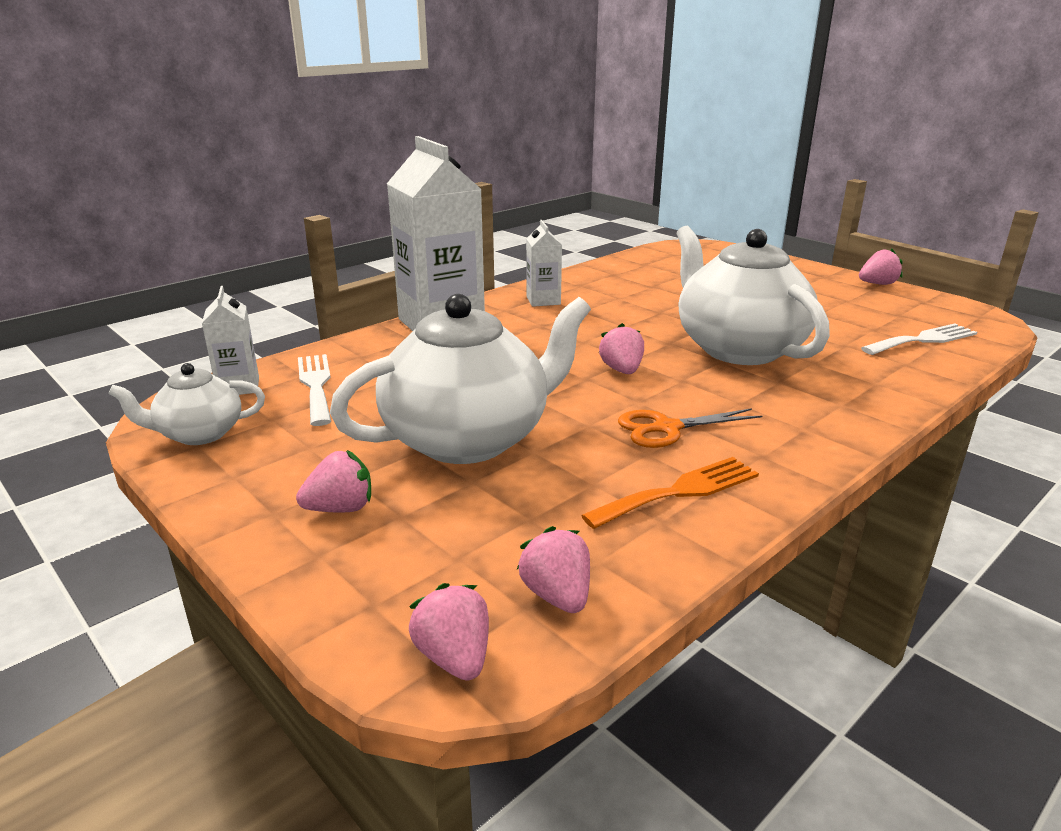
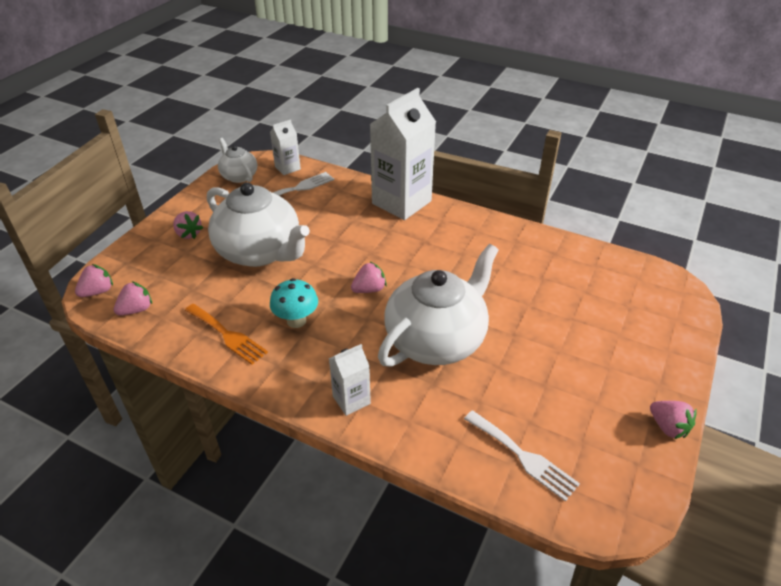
camera: 70 degrees right, 15 degrees up
(543, 300) = (470, 232): white carton -> white carton (351, 400)
(667, 428) = (296, 321): orange scissors -> turquoise mushroom

